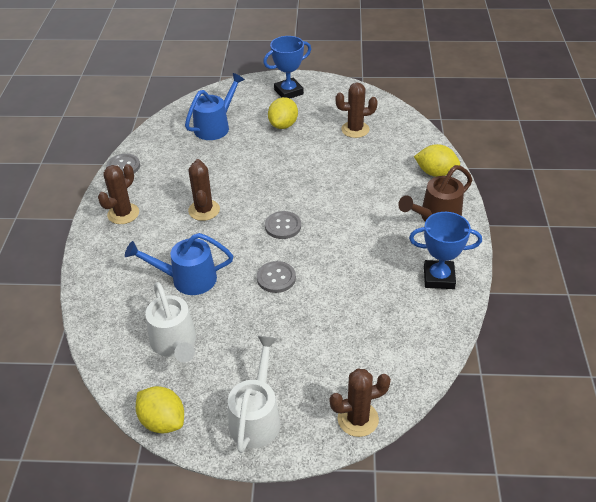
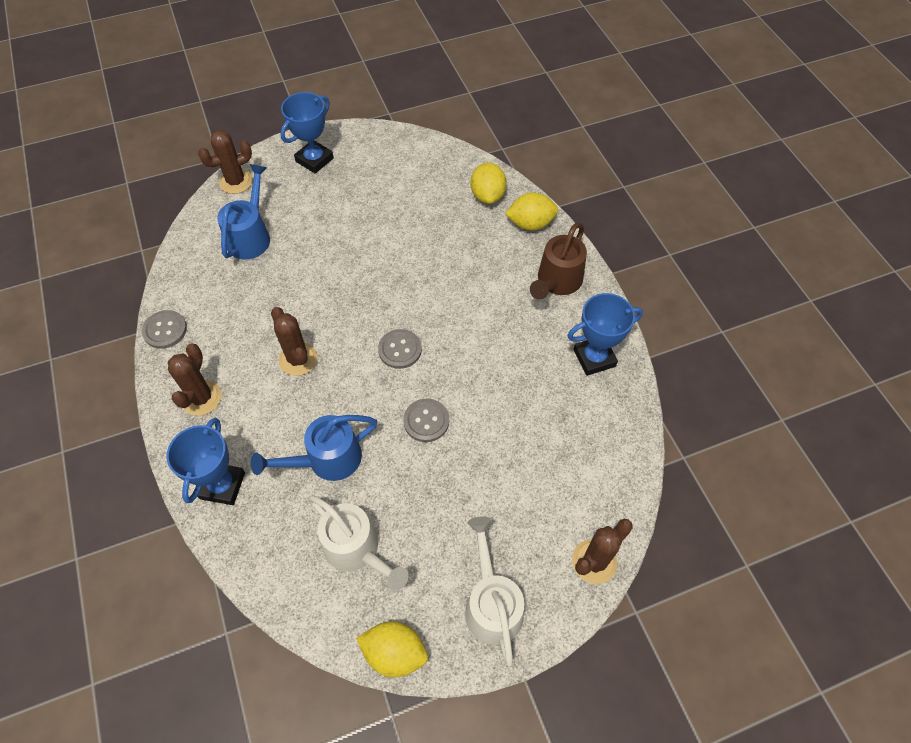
camera: 25 degrees left, 15 degrees up
(105, 271) = (222, 485): none -> blue trophy
(283, 125) = (331, 209): yellow lemon -> yellow lemon (487, 195)
(355, 129) = (417, 191): brown cactus -> brown cactus (236, 182)

